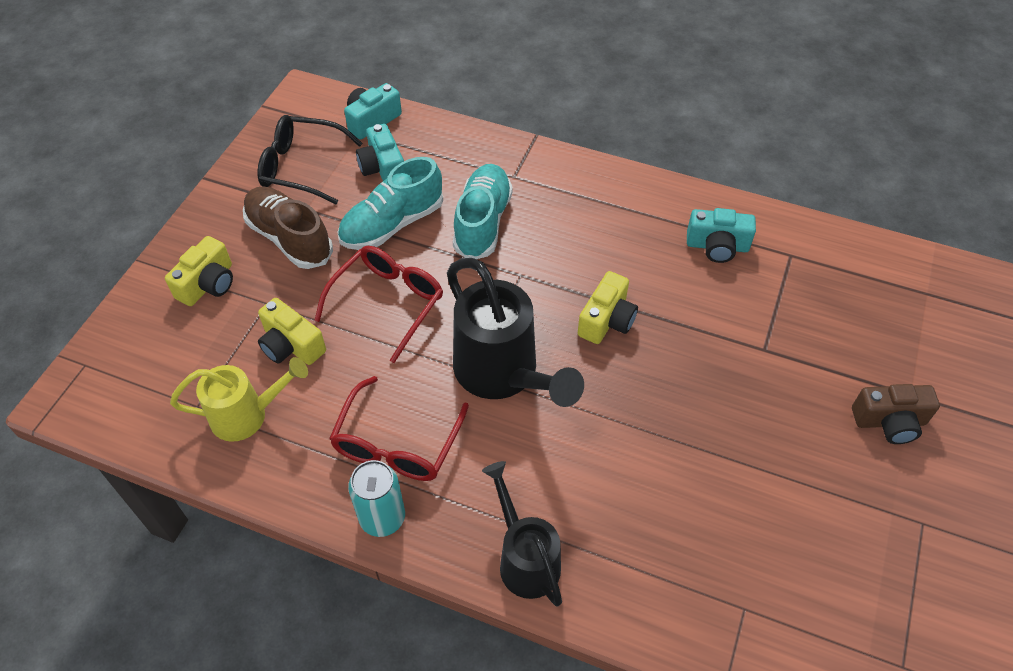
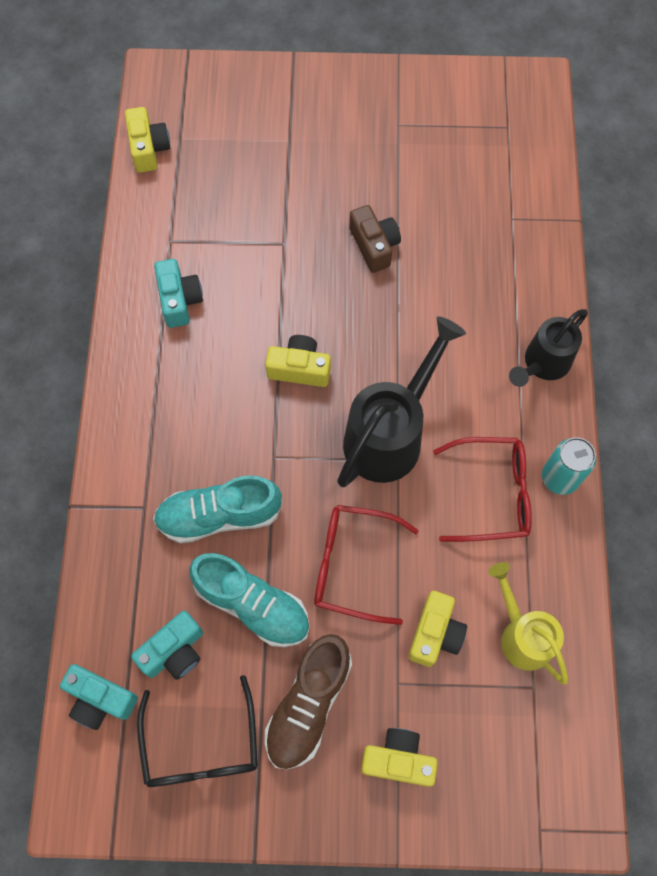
camera: 110 degrees left, 15 degrees up
(889, 422) = (320, 151): brown camera -> brown camera (374, 246)
(915, 264) = (148, 148): none -> yellow camera

